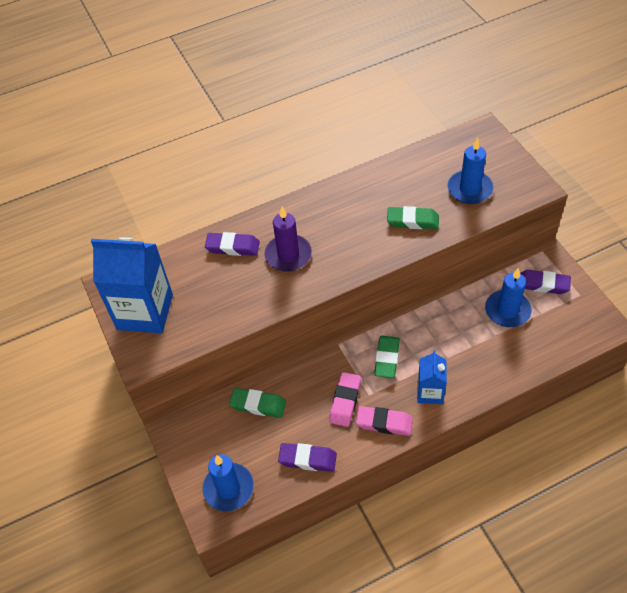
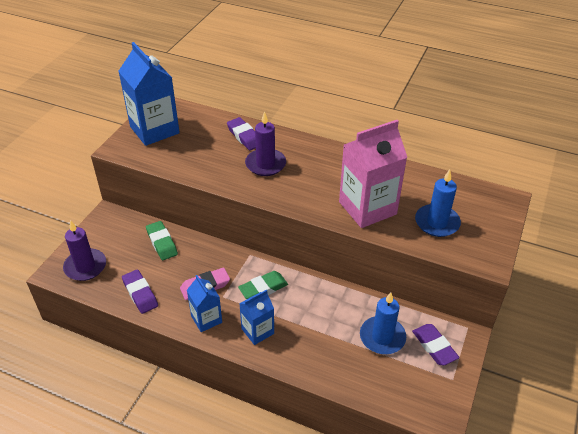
camera: 45 degrees right, 10 degrees down
(228, 488) = (85, 266): blue candle -> purple candle
(384, 423) = (206, 319): pink eraser -> blue carton
(412, 221) = (367, 208): green eraser -> pink carton

